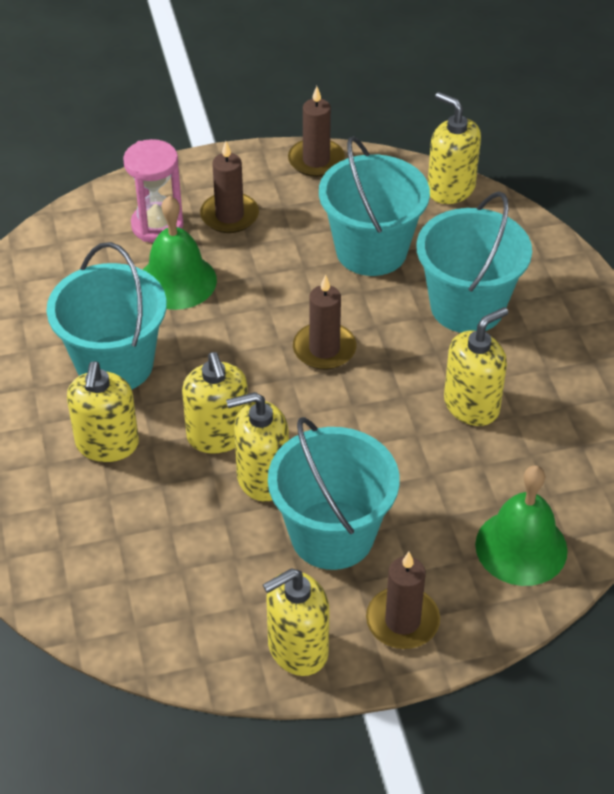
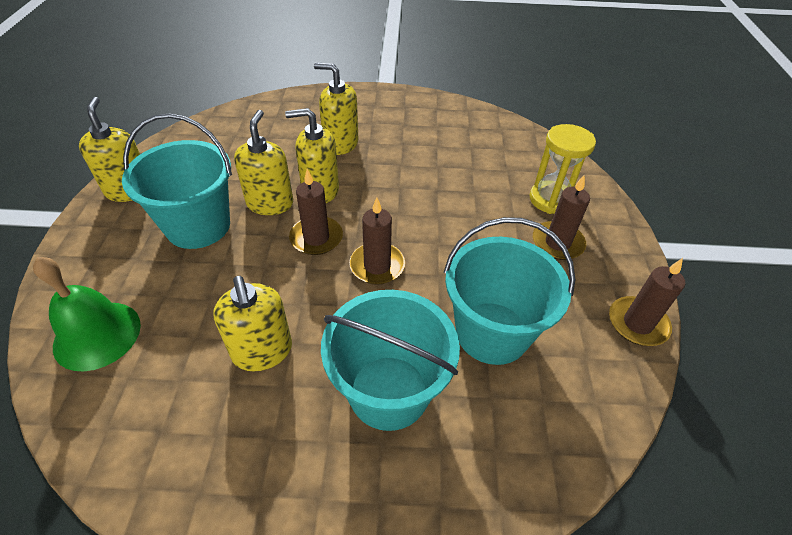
camera: 105 degrees right, 0 degrees up
(115, 364) = (408, 157): turquoise bucket -> none
(157, 225) = (550, 199): pink hourglass -> yellow hourglass
(177, 281) = (483, 199): green bell -> none
(402, 621) = (102, 243): brown candle -> brown candle (316, 238)
(450, 189) = (585, 442): yellow soap dispenser -> none

